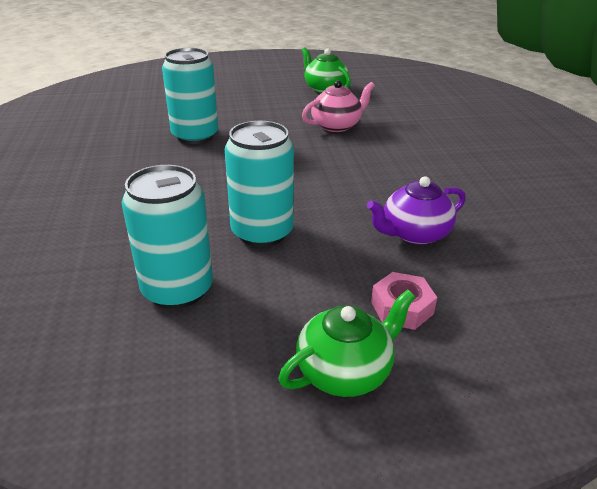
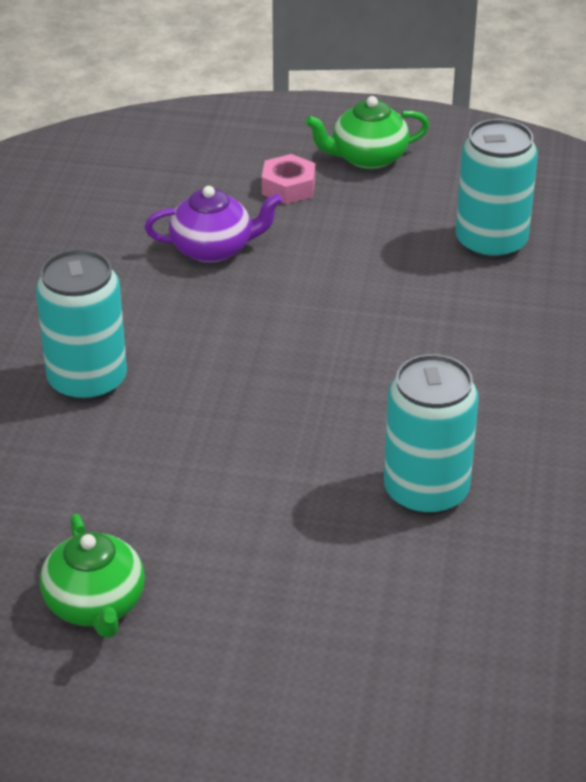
camera: 160 degrees left, 5 degrees up
(262, 232) = (384, 285): turquoise can -> turquoise can (87, 381)
(337, 125) = (162, 464): pink teapot -> none

